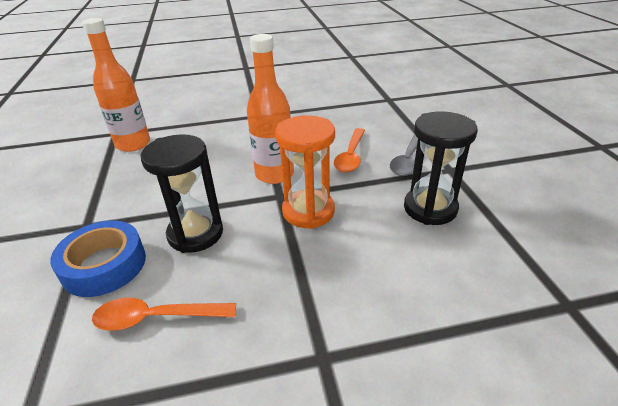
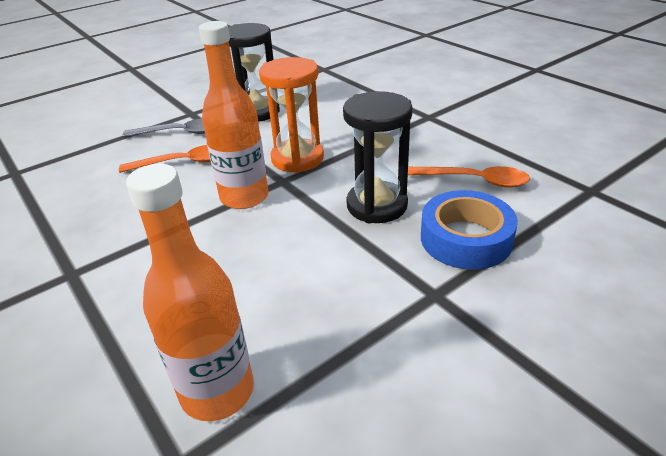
camera: 115 degrees left, 0 degrees up
(156, 318) = (475, 180): orange spoon -> orange spoon turned 45 degrees counterclockwise

